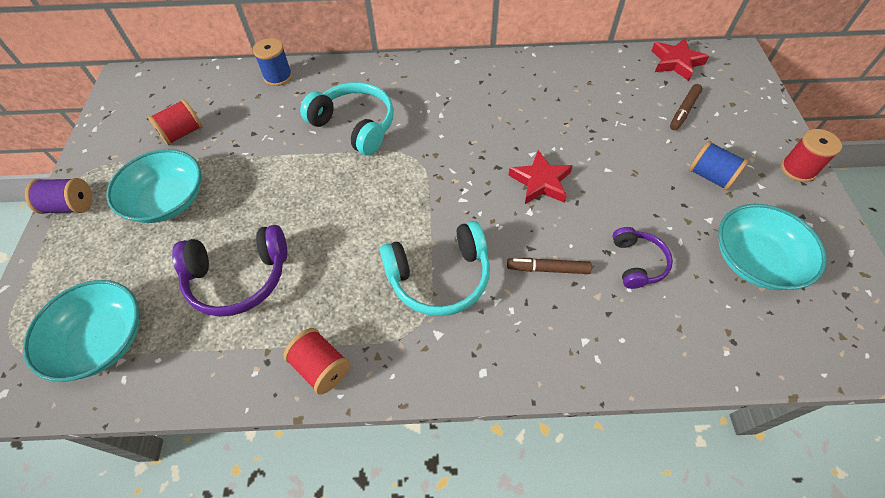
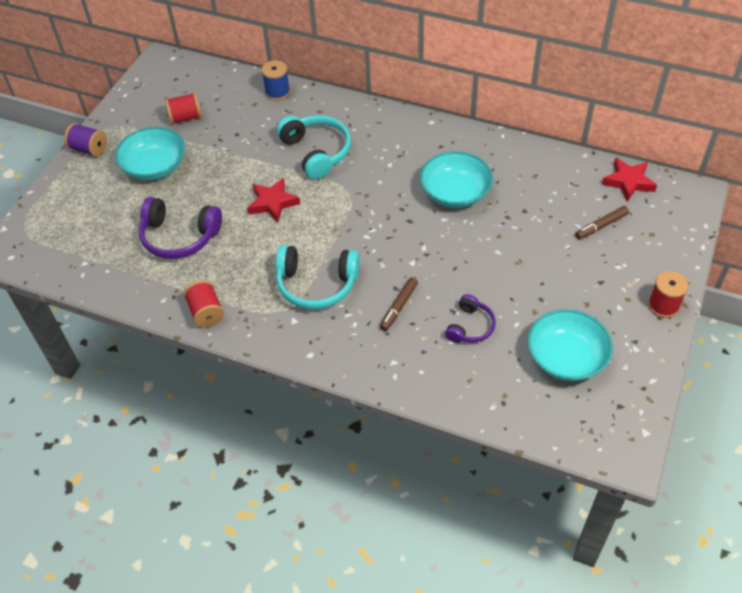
camera: 25 degrees right, 5 degrees down
(102, 340) = (78, 246): turquoise bowl -> turquoise bowl (455, 192)
(540, 182) = (436, 243): red star -> red star (273, 203)
(548, 269) = (399, 307): brown marker -> brown marker turned 90 degrees counterclockwise
(710, 176) = (580, 285): blue spool -> none

